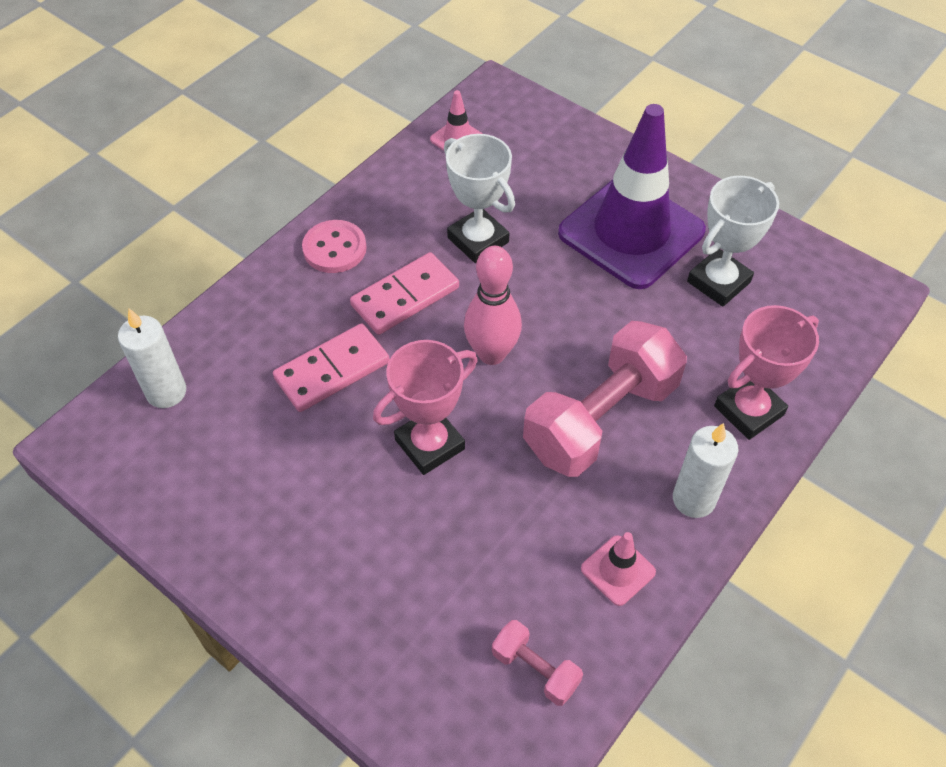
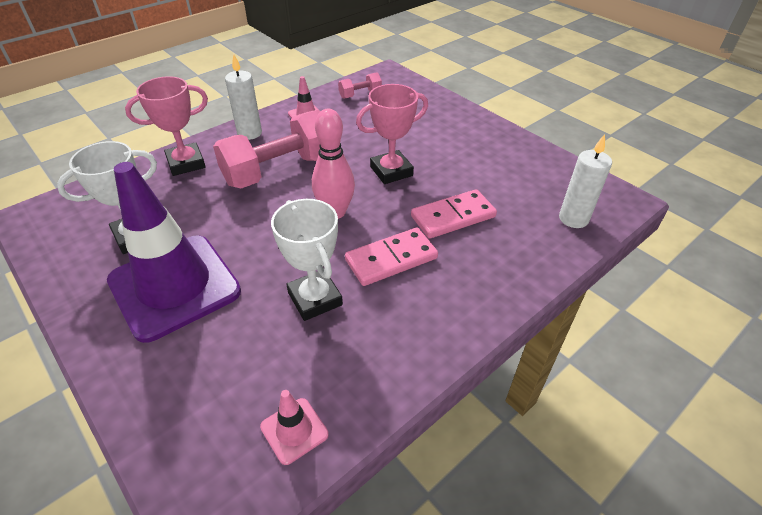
camera: 170 degrees left, 10 degrees down
(334, 248) = (450, 310): pink button -> none
(535, 669) = (360, 94): pink dumbbell -> pink dumbbell turned 75 degrees counterclockwise

